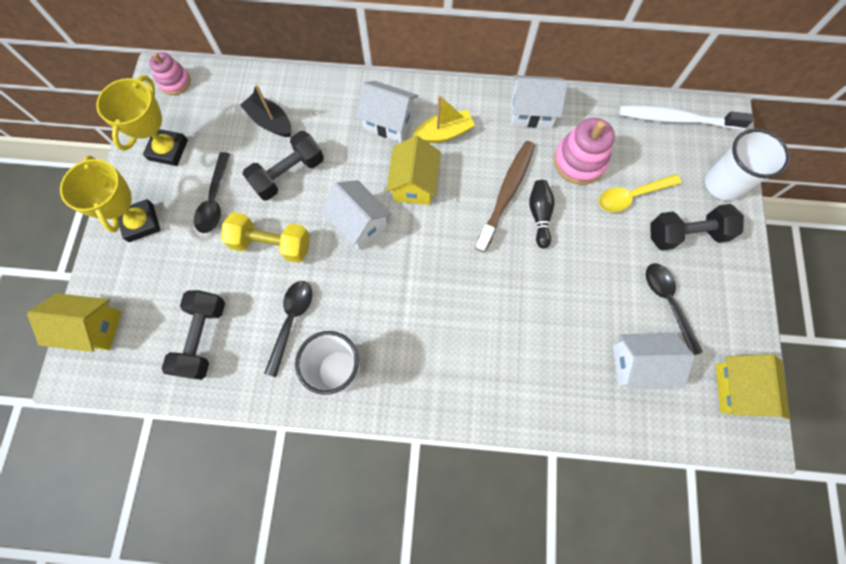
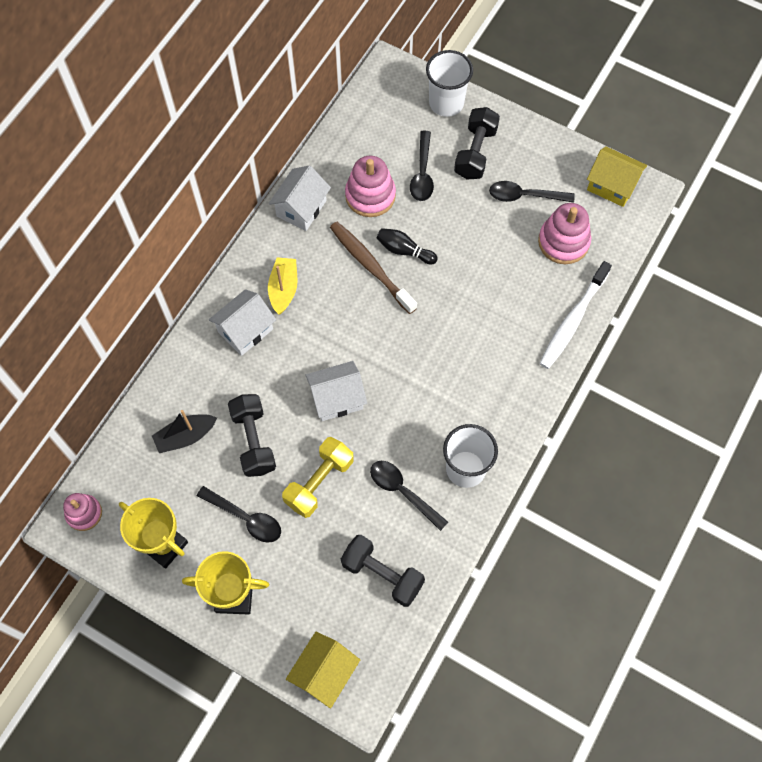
camera: 65 degrees left, 5 degrees down
(414, 184) = (321, 336): yellow house -> none
(631, 196) = (422, 173): yellow spoon -> black spoon
(638, 364) = (563, 242): white house -> pink stacking toy
(677, 119) = (370, 102): white toothbrush -> white toothbrush (573, 320)

